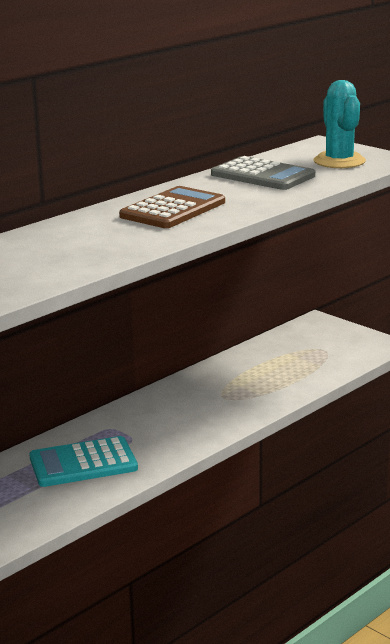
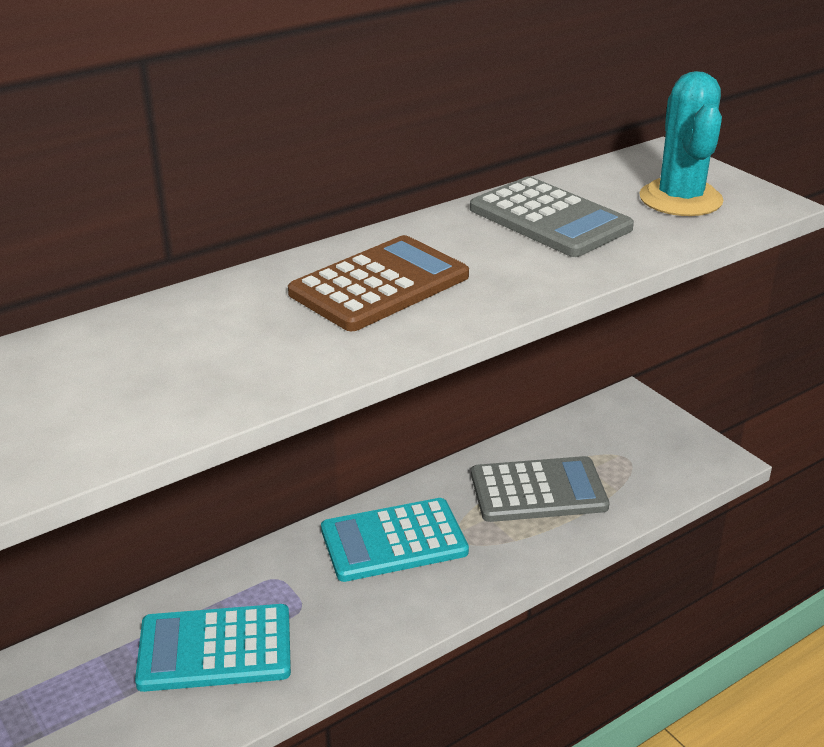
camera: 10 degrees right, 10 degrees up
(181, 403) = (393, 541): none -> turquoise calculator
(269, 370) = (538, 491): none -> grey calculator

